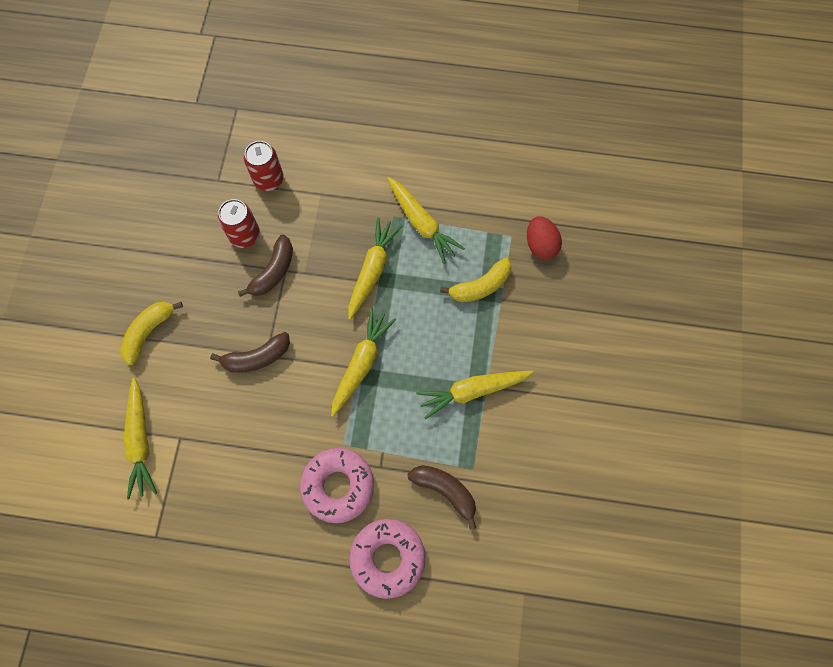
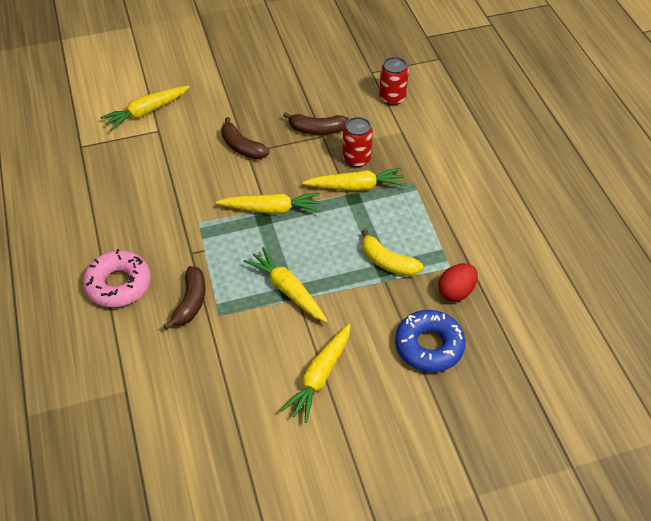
camera: 65 degrees right, 20 degrees down
(149, 332) = (229, 84): yellow banana -> none
(245, 235) = (336, 103): red can -> red can (356, 159)
(338, 486) = (163, 232): pink donut -> none
(421, 223) = (419, 202): yellow carrot -> yellow carrot (320, 376)
(588, 296) = (429, 346): none -> blue donut

